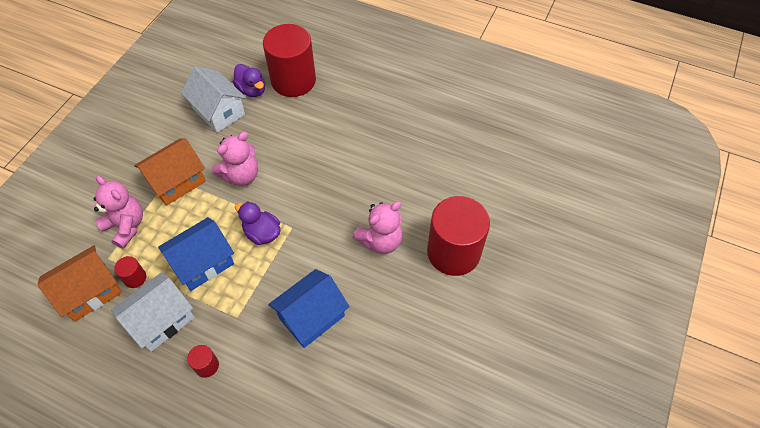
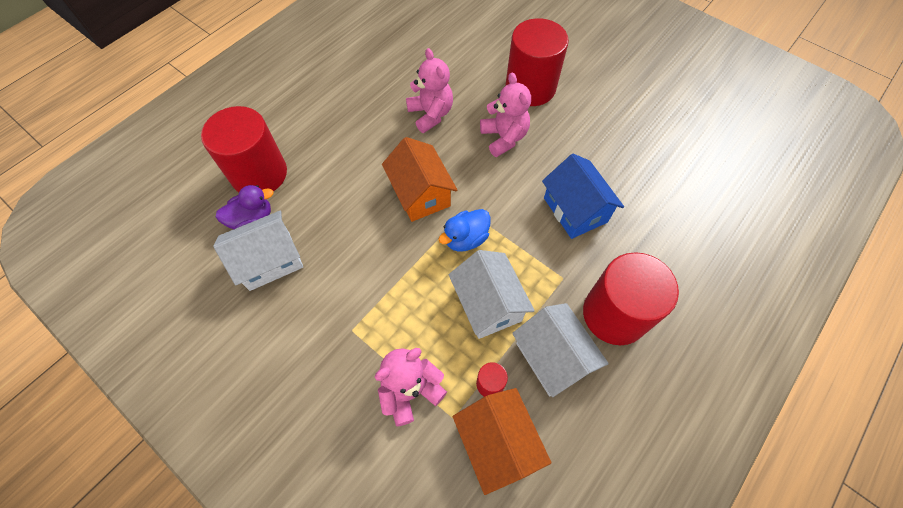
camera: 75 degrees left, 5 degrees up
(177, 182) = (362, 322): orange house -> orange house (420, 194)
(203, 263) = (488, 304): blue house -> white house
(206, 365) = (614, 314): red cylinder -> red cylinder, size x2.45
(241, 175) = (379, 249): pink teddy bear -> pink teddy bear (431, 114)
(262, 233) = (465, 239): purple duck -> blue duck

